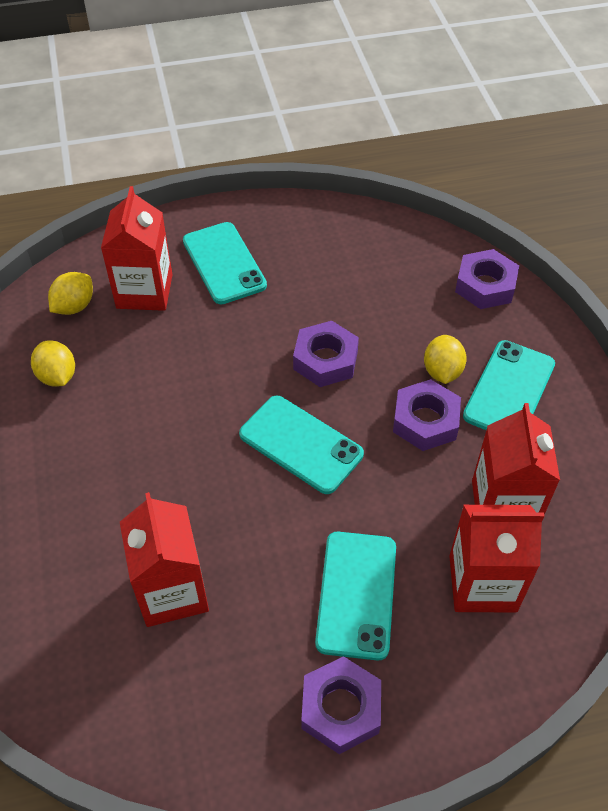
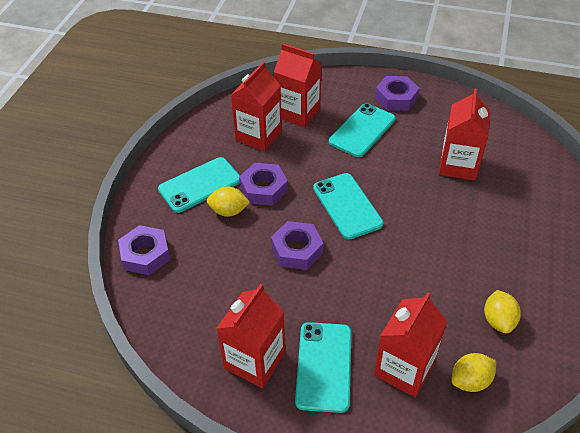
camera: 150 degrees left, 5 degrees down
(292, 242) = (255, 360): none -> red carton
(442, 371) = (228, 211): yellow lemon -> yellow lemon turned 60 degrees clockwise

